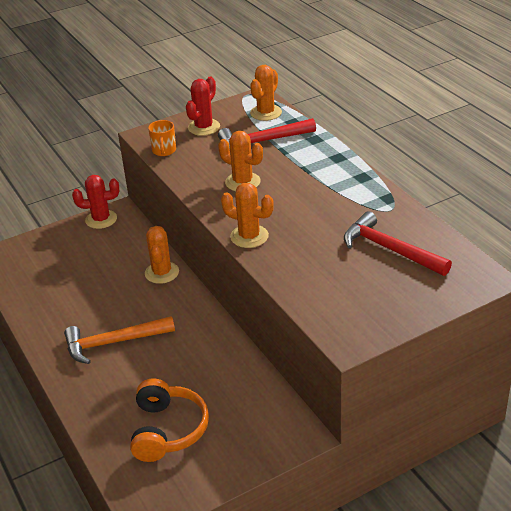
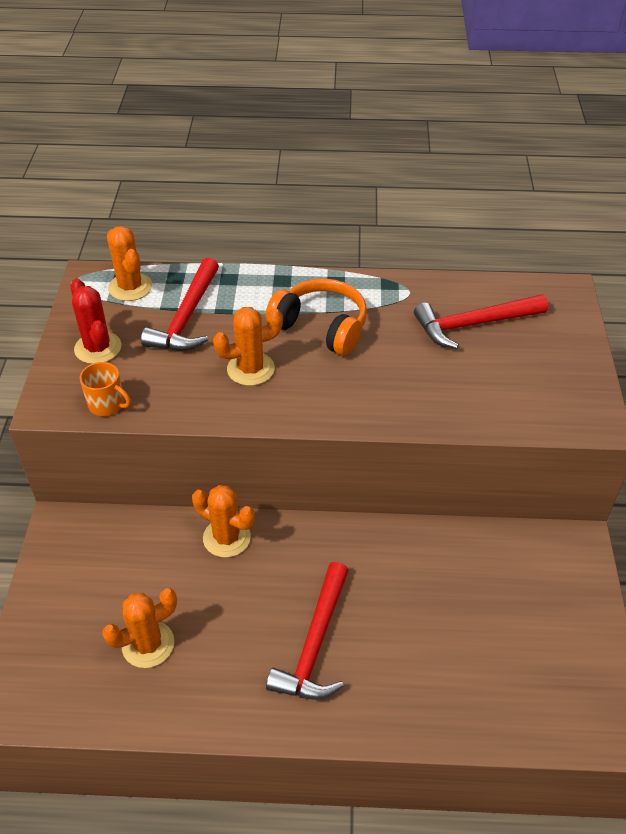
camera: 60 degrees left, 10 degrees up
(101, 219) = (57, 550): red cactus -> none
(113, 342) = (315, 644): orange hammer -> red hammer
(167, 430) = (501, 656): orange headphones -> orange headphones (321, 327)
(249, 236) = (361, 411): orange cactus -> orange cactus (148, 644)

